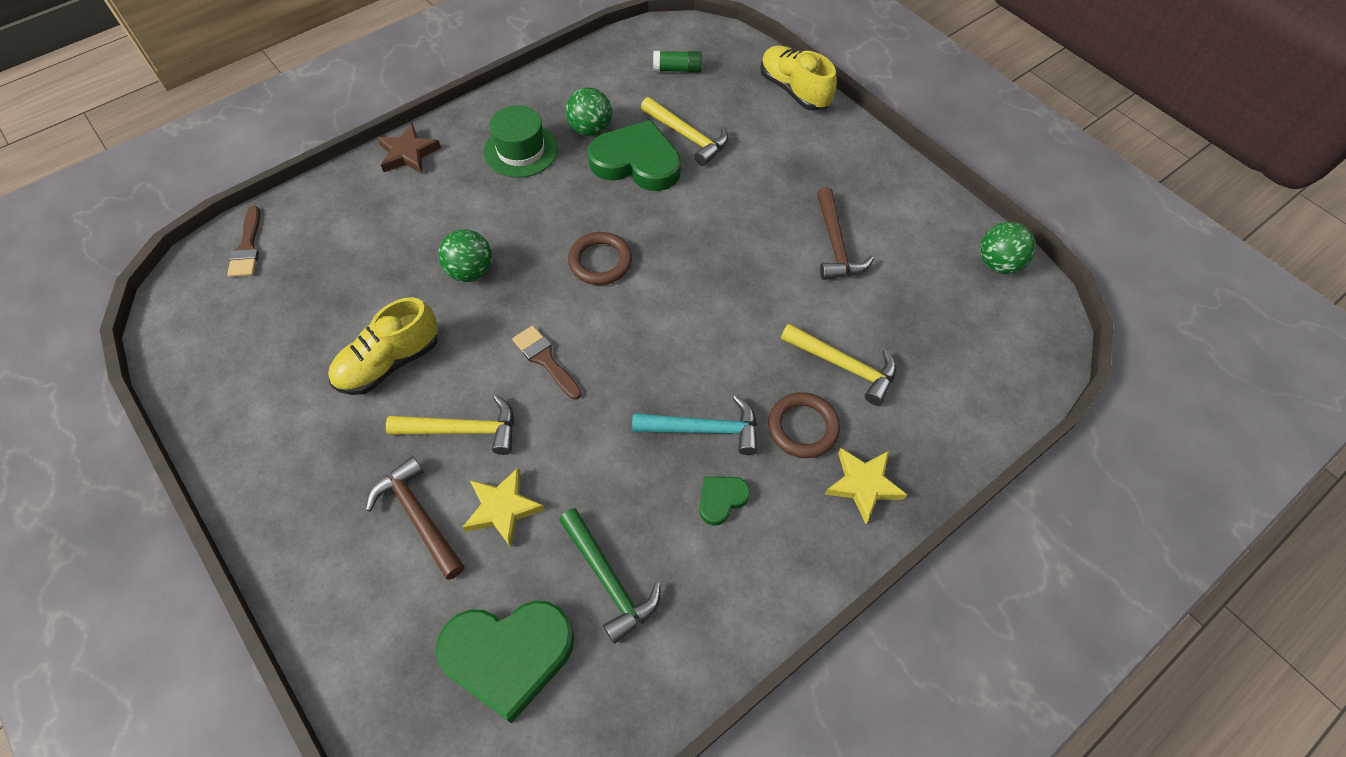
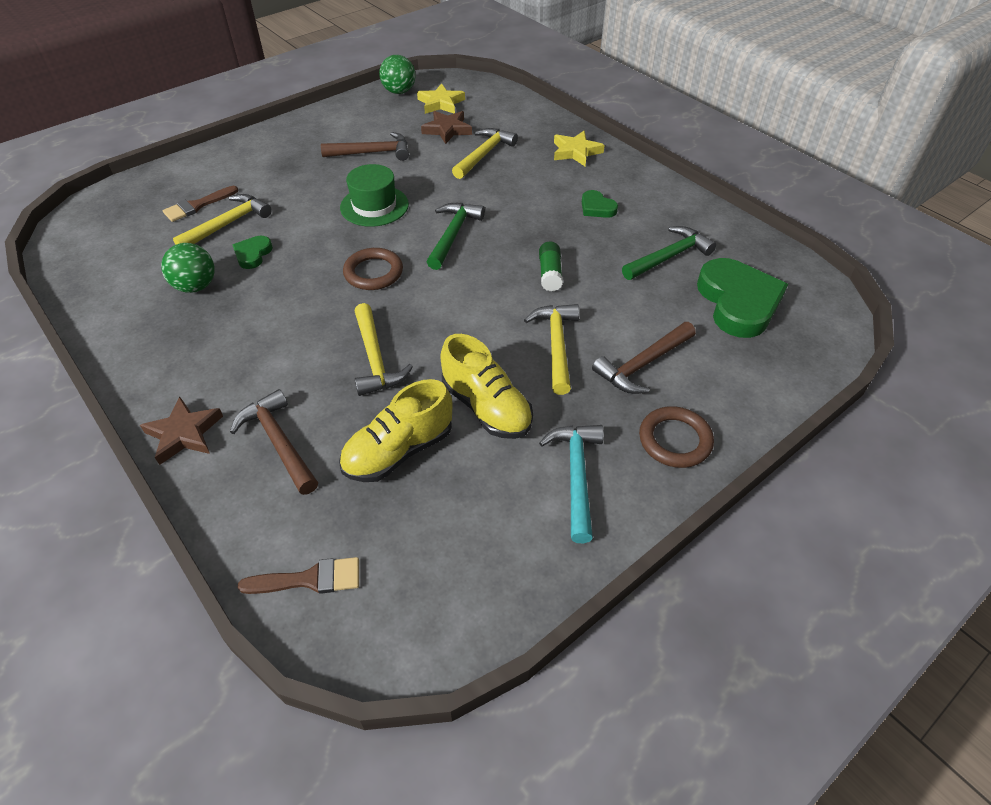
camera: 90 degrees left, 10 degrees down
(385, 213) = (278, 442): none -> brown hammer
(470, 271) = (375, 359): green ball -> yellow hammer
(502, 509) = (625, 315): yellow star -> yellow star (441, 103)
(521, 150) = (210, 336): green hat -> green hat (374, 206)
(545, 360) = (481, 300): brown brush -> brown brush (197, 206)
(636, 162) = (253, 254): green heart -> green heart, size x0.47
(664, 332) = (453, 235): none -> green hammer
(677, 69) = (129, 231): green glue stick -> green glue stick (550, 274)
(704, 429) = (541, 215): turquoise hammer -> turquoise hammer (576, 475)
(794, 90) = (190, 165): yellow shoe -> yellow shoe (398, 451)
(803, 427) = (535, 173): brown ring -> brown ring (675, 440)
(903, 322) = (447, 130): none -> brown star

